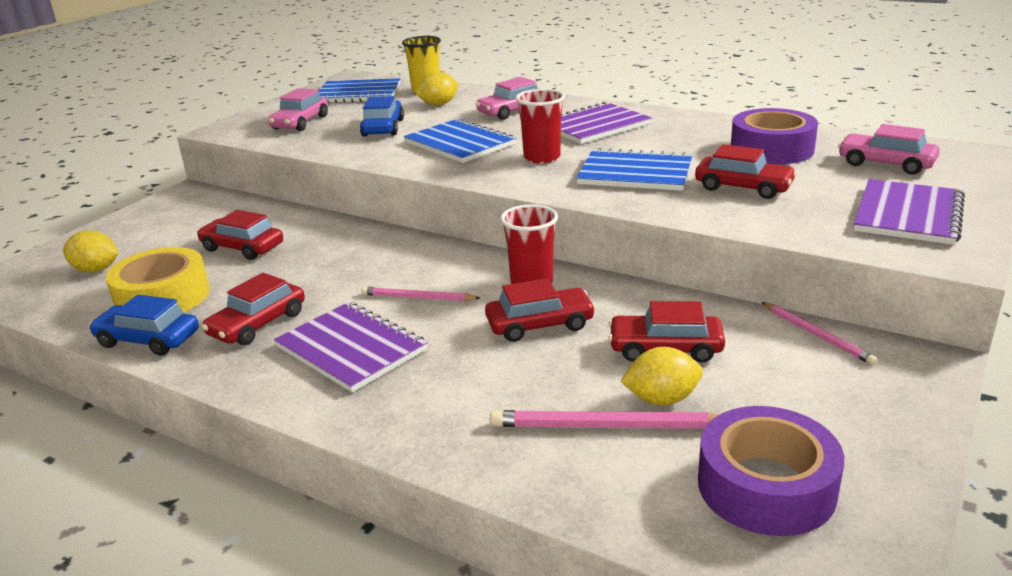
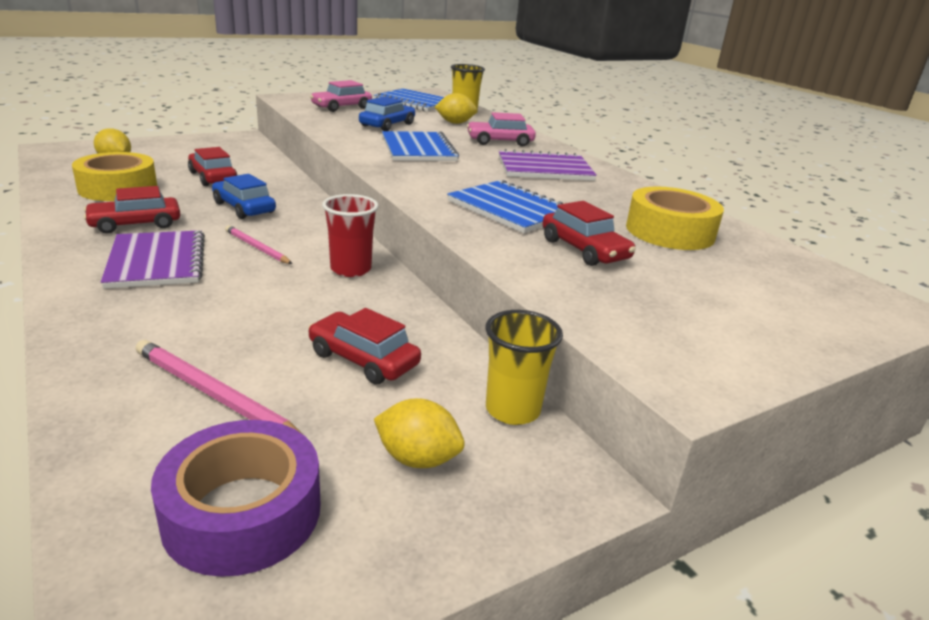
camera: 25 degrees right, 0 degrees up
(148, 339) = (65, 208): blue car -> blue car (244, 208)
(540, 325) = (303, 300): red car -> none
(542, 157) = (459, 176): red cup -> none
(661, 399) = (290, 396): yellow lemon -> yellow lemon (417, 458)
(771, 149) = (670, 232): purple tape -> yellow tape
(817, 335) = (512, 410): pink pencil -> yellow cup
(886, 163) = (768, 280): pink car -> none
(908, 214) = (709, 329): purple notebook -> none

